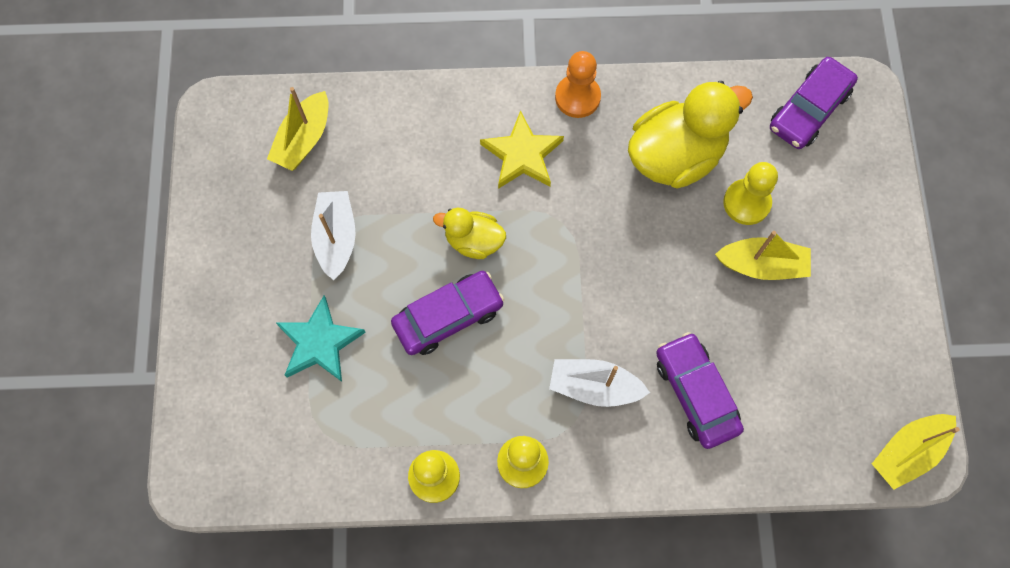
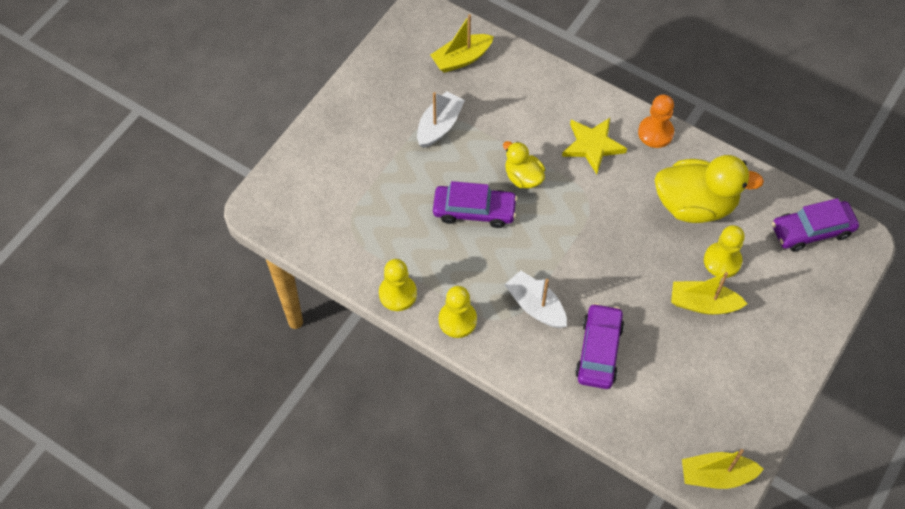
camera: 35 degrees right, 10 degrees down
(319, 343) = (385, 178): turquoise star -> none
(762, 265) = (703, 304): yellow boat -> yellow boat turned 150 degrees clockwise

